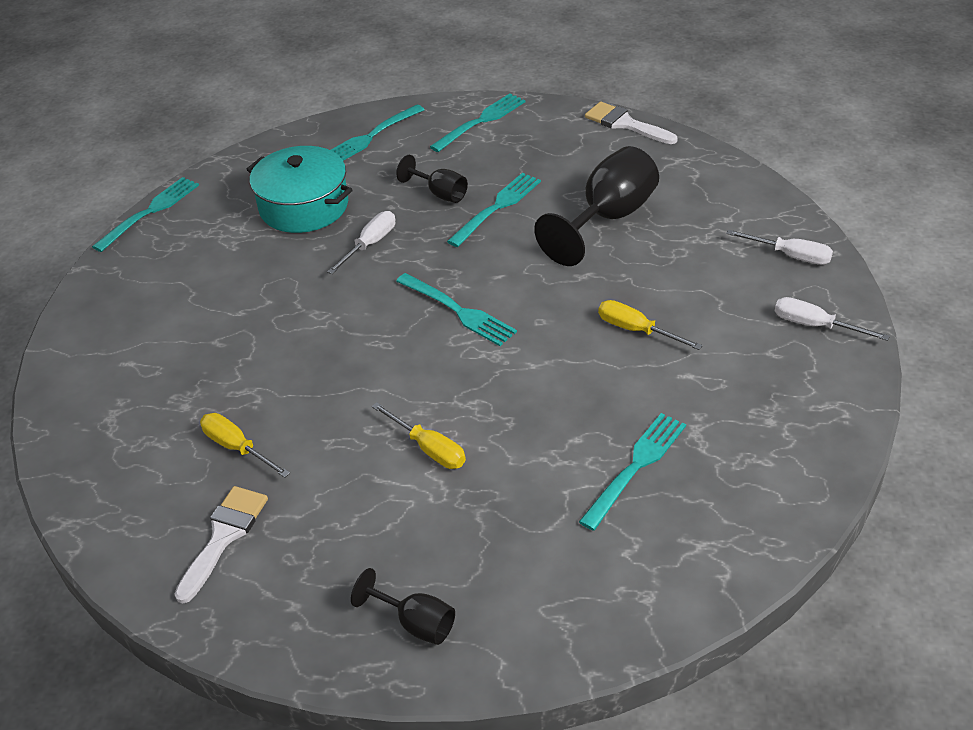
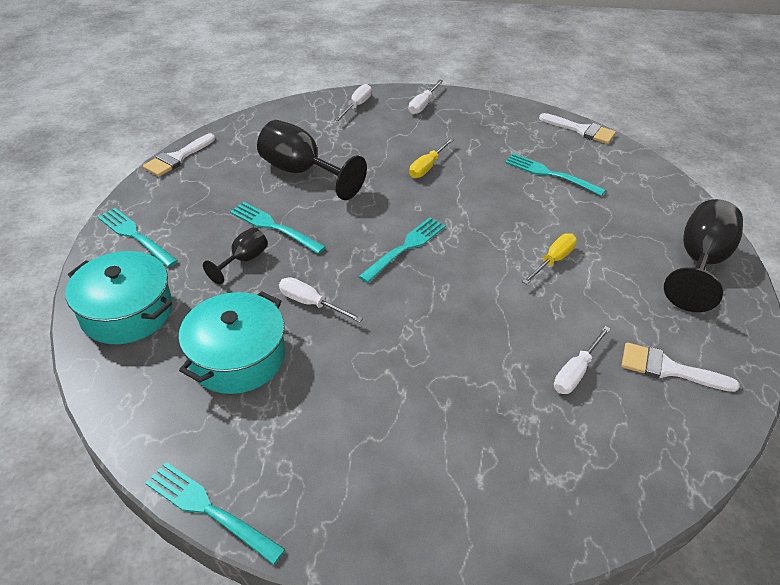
camera: 95 degrees left, 0 degrees up
(237, 448) = (576, 372): yellow screwdriver -> white screwdriver
(371, 136) = (127, 312): turquoise fork -> turquoise pot
(416, 623) = (700, 263): black goblet -> black goblet, size x1.90
(784, 527) = (581, 130): none -> white brush

